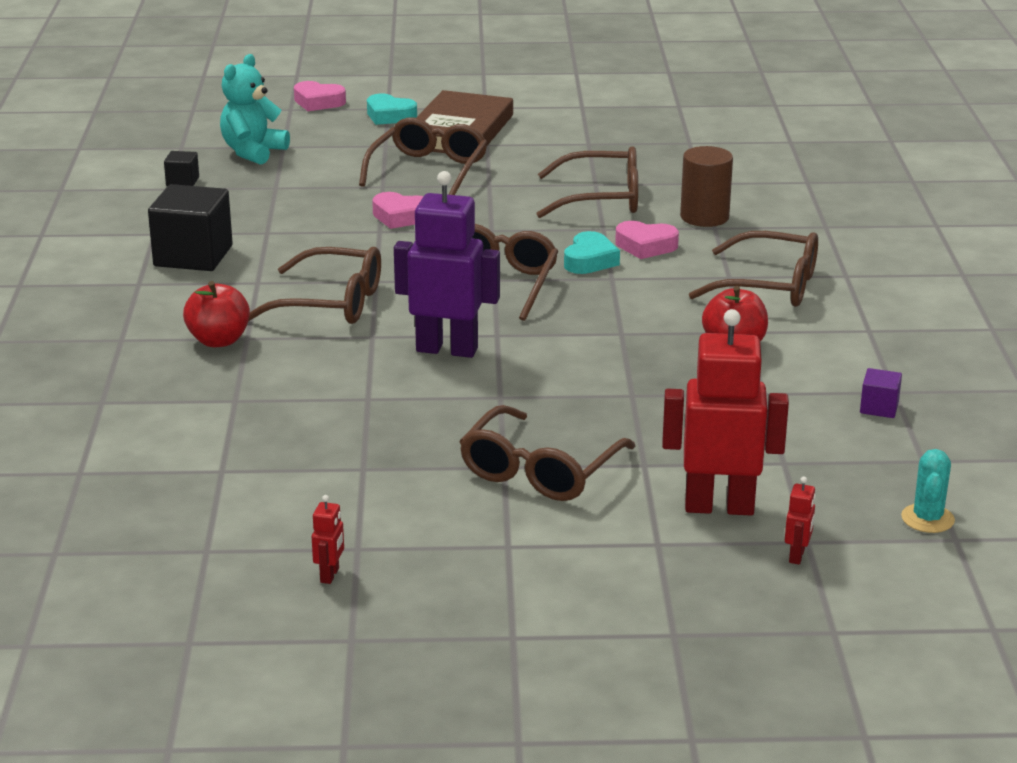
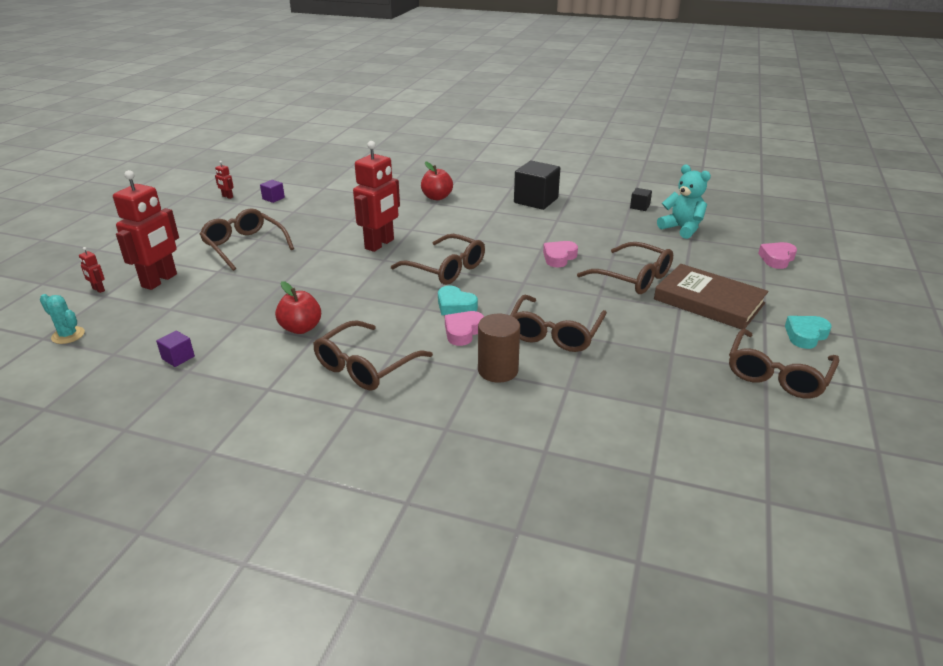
camera: 110 degrees right, 5 degrees up
(309, 512) = (273, 198): none -> purple cube
(331, 303) = (456, 224): brown glasses -> brown glasses (777, 374)
(389, 116) = (746, 280): turquoise heart -> turquoise heart (805, 335)
(447, 349) = (380, 244): purple robot -> red robot

